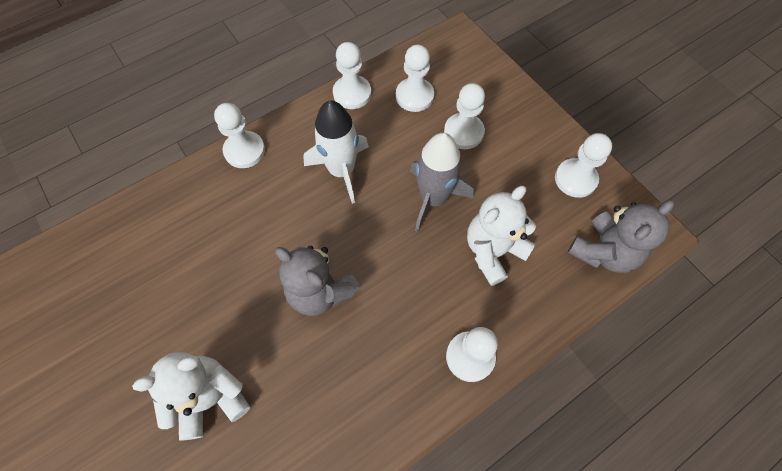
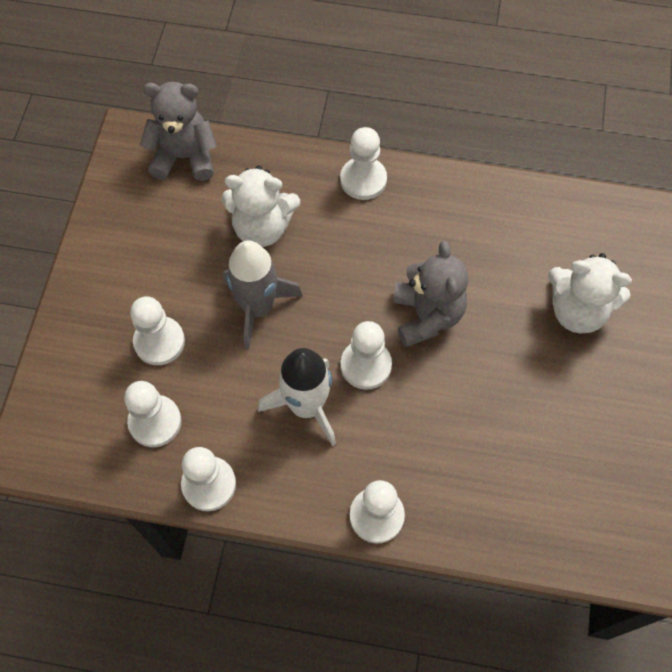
camera: 135 degrees left, 0 degrees up
(575, 179) = (127, 220): white pawn -> white pawn (366, 365)

